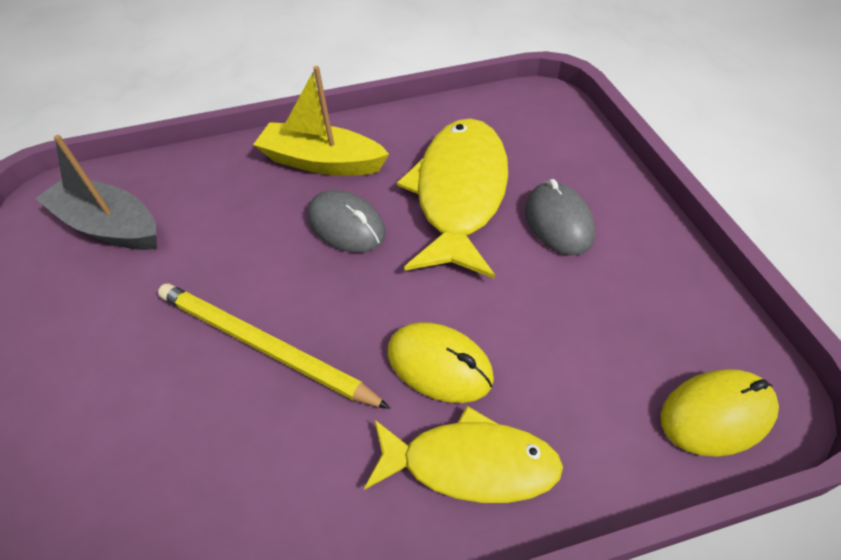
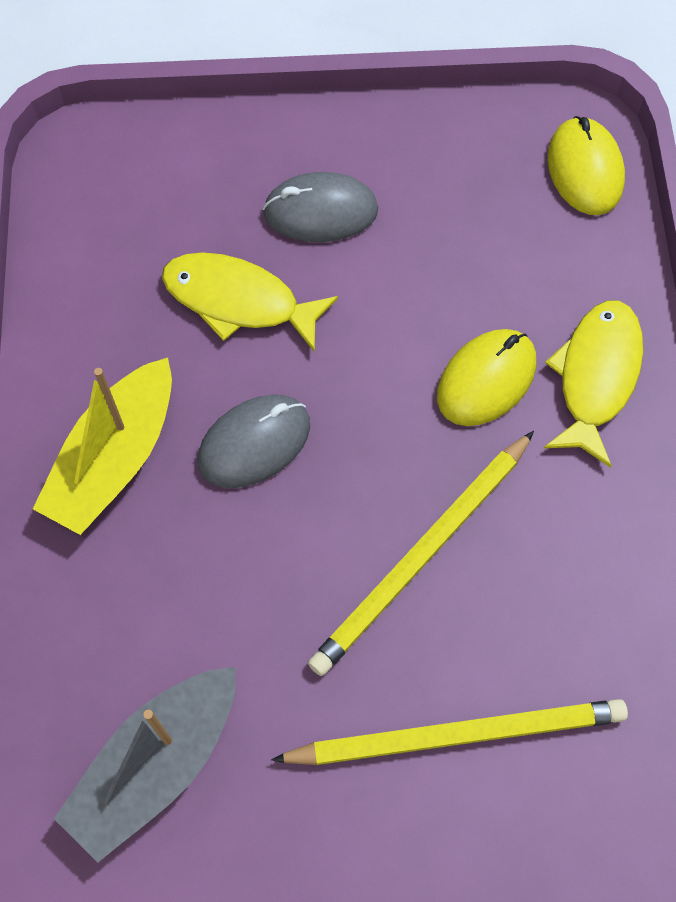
camera: 80 degrees left, 15 degrees up
(105, 400) = (457, 734): none -> yellow pencil
(459, 194) = (239, 301): yellow fish -> yellow fish, size x0.63

